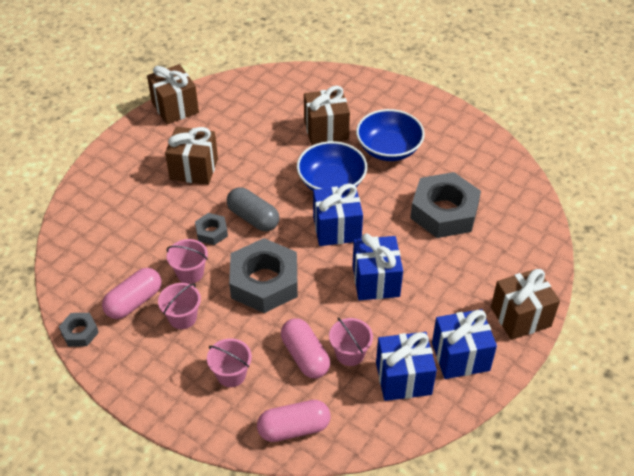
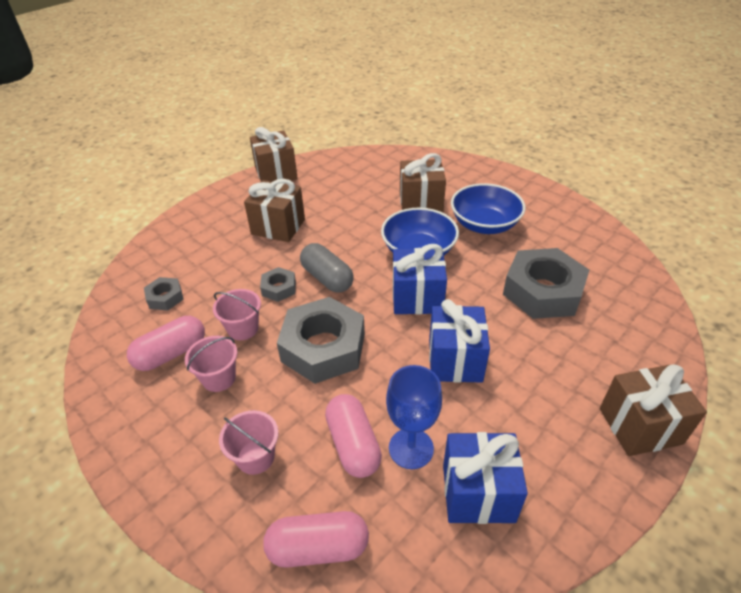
camera: 10 degrees right, 5 degrees down
(80, 332) = (98, 382): grey nut -> grey nut (165, 297)
(350, 353) = (411, 448): pink bucket -> blue goblet
(460, 356) = (558, 471): blue gift -> none

